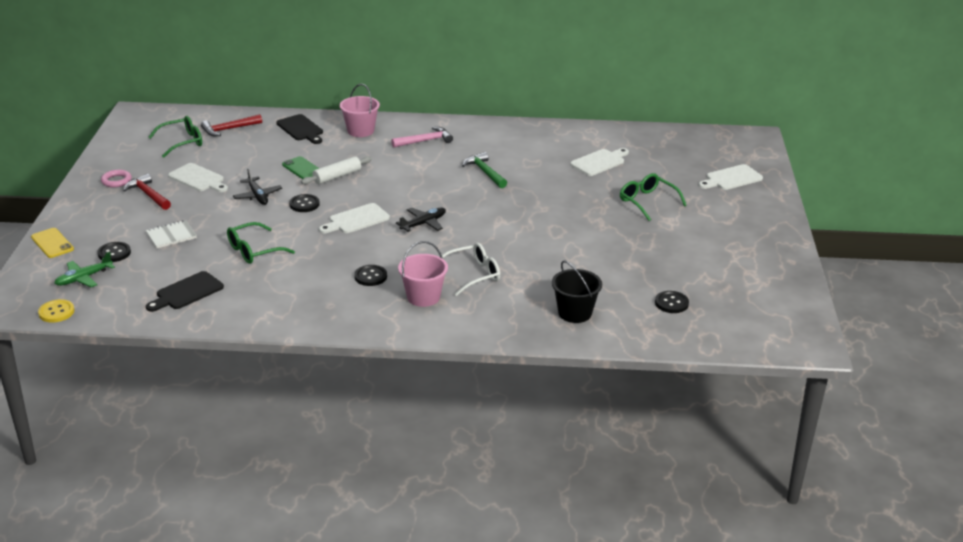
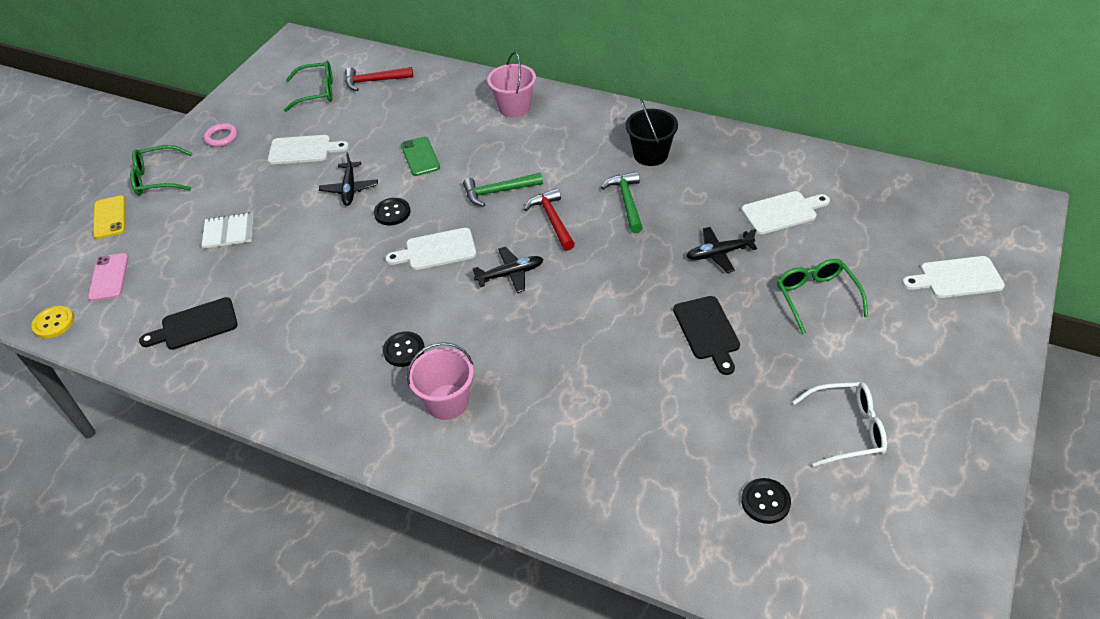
camera: 25 degrees right, 15 degrees up
(84, 278) = (109, 277): green plane -> pink phone
(114, 253) = (158, 246): black button -> none
(148, 195) = (240, 164): red hammer -> red hammer (552, 220)
(198, 178) = (303, 150): white cutting board -> white cutting board turned 60 degrees counterclockwise
(253, 251) = (299, 275): green glasses -> green glasses (157, 179)
(301, 129) = (450, 93): black cutting board -> black cutting board (707, 331)
(337, 176) = (451, 175): white rolling pin -> none
(382, 180) = (498, 192): none -> green hammer
(425, 141) = (580, 136): pink hammer -> none
(473, 275) = (526, 378): white glasses -> white glasses (848, 429)
(569, 190) = (719, 253): none -> black plane
(575, 313) = (623, 484): black bucket -> black bucket (650, 154)

